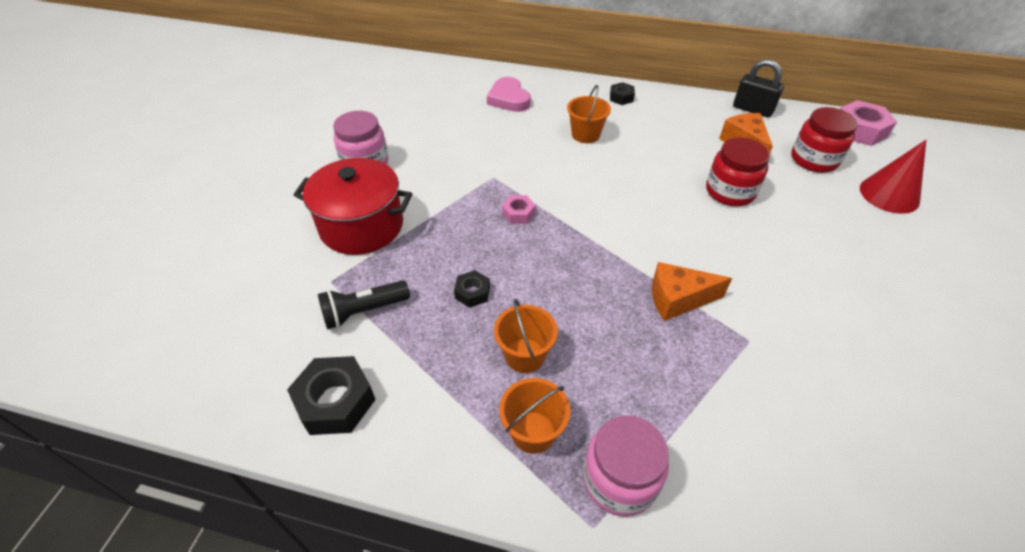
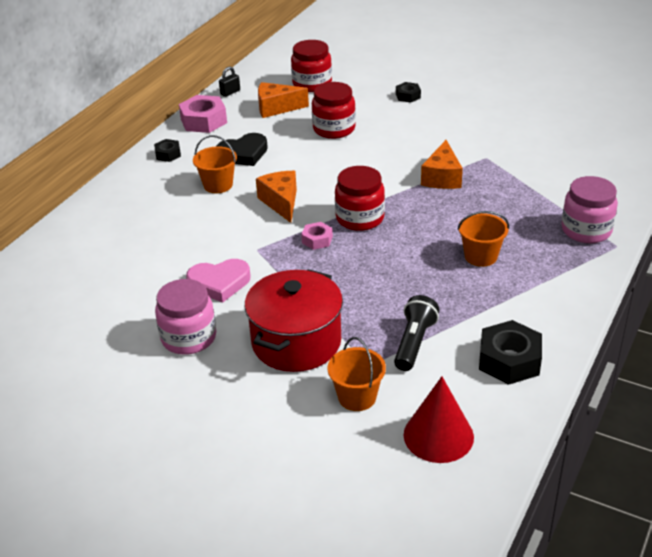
camera: 75 degrees left, 10 degrees down
(363, 311) = (414, 342): black flashlight -> black flashlight turned 150 degrees counterclockwise
(472, 292) = (408, 276): black nut -> black nut (408, 96)
(509, 99) = (124, 224): pink heart -> pink heart (219, 283)
(533, 432) = (548, 261): orange bucket -> orange bucket (357, 397)
(566, 238) = (360, 218): none -> red jar
(573, 178) = (281, 202): none -> orange cheese
(645, 139) = (243, 154): none -> black heart
(752, 109) = (230, 92): black padlock -> black padlock, size x0.57
(859, 130) = (285, 55): pink nut -> pink nut (203, 121)
(889, 194) = (365, 67): red cone -> red cone (438, 435)

